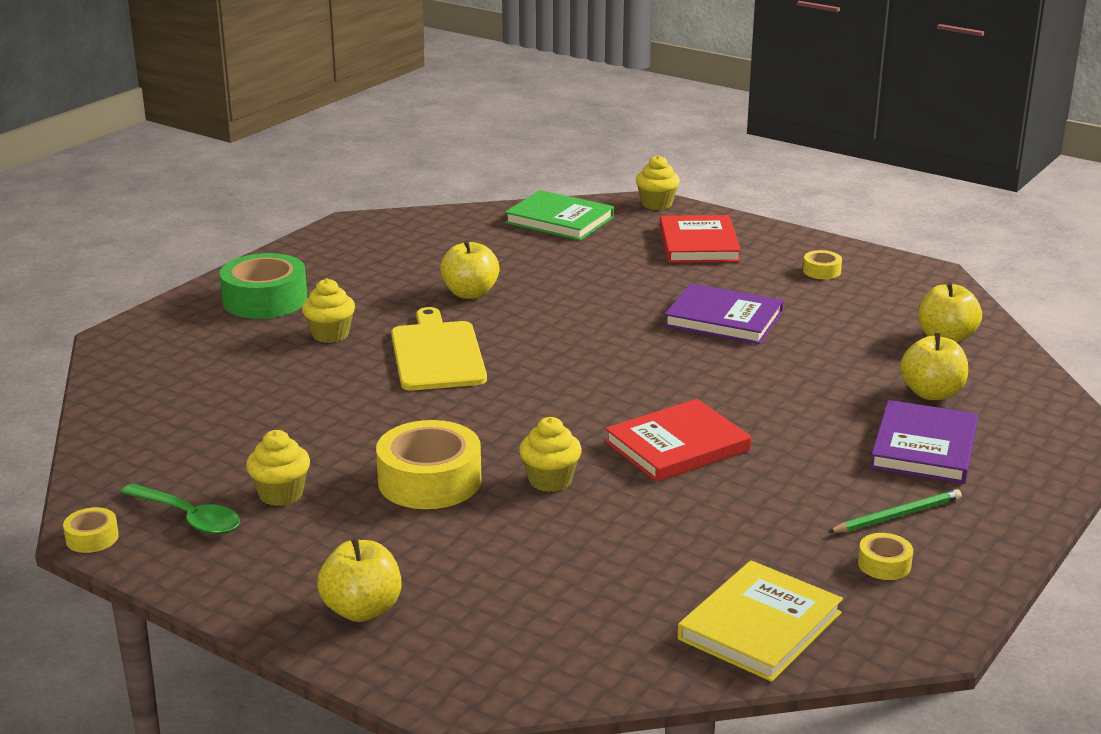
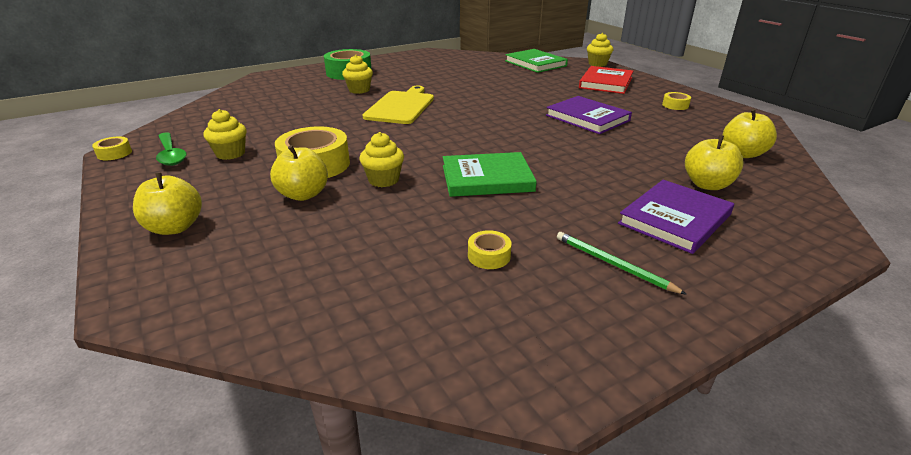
camera: 25 degrees right, 5 degrees up
(470, 293) = (452, 85): yellow apple -> yellow apple (303, 194)
(677, 446) = (487, 178): red book -> green book
(760, 626) = (415, 323): yellow book -> none
(884, 564) = (569, 302): yellow tape -> yellow tape (489, 256)
(897, 515) = (613, 264): green pencil -> green pencil turned 135 degrees counterclockwise

